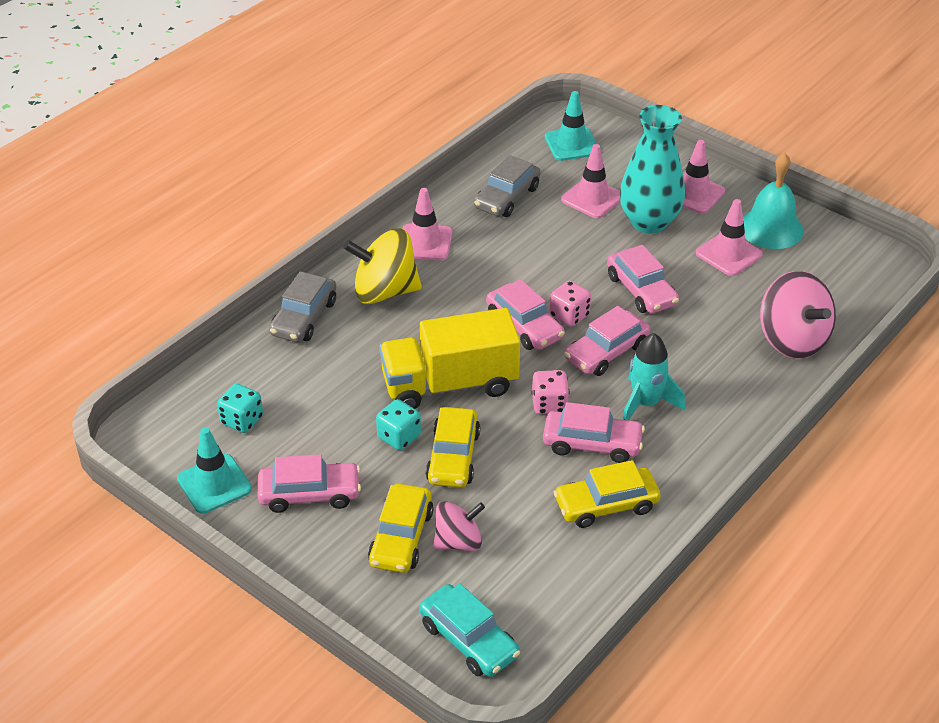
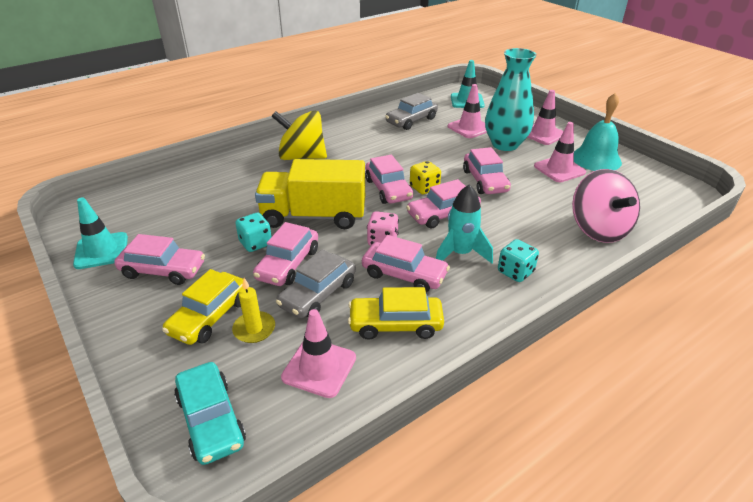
camera: 15 degrees right, 5 degrees down
(242, 420) = (153, 214): turquoise dice -> turquoise dice (515, 272)
(304, 318) = (239, 163): grey car -> grey car (318, 294)
(425, 243) = (344, 136): pink traffic cone -> pink traffic cone (319, 367)
(453, 457) = (288, 264): yellow car -> pink car
(458, 541) = (254, 329): pink spinning top -> yellow candle
(569, 316) = (424, 188): pink dice -> yellow dice

